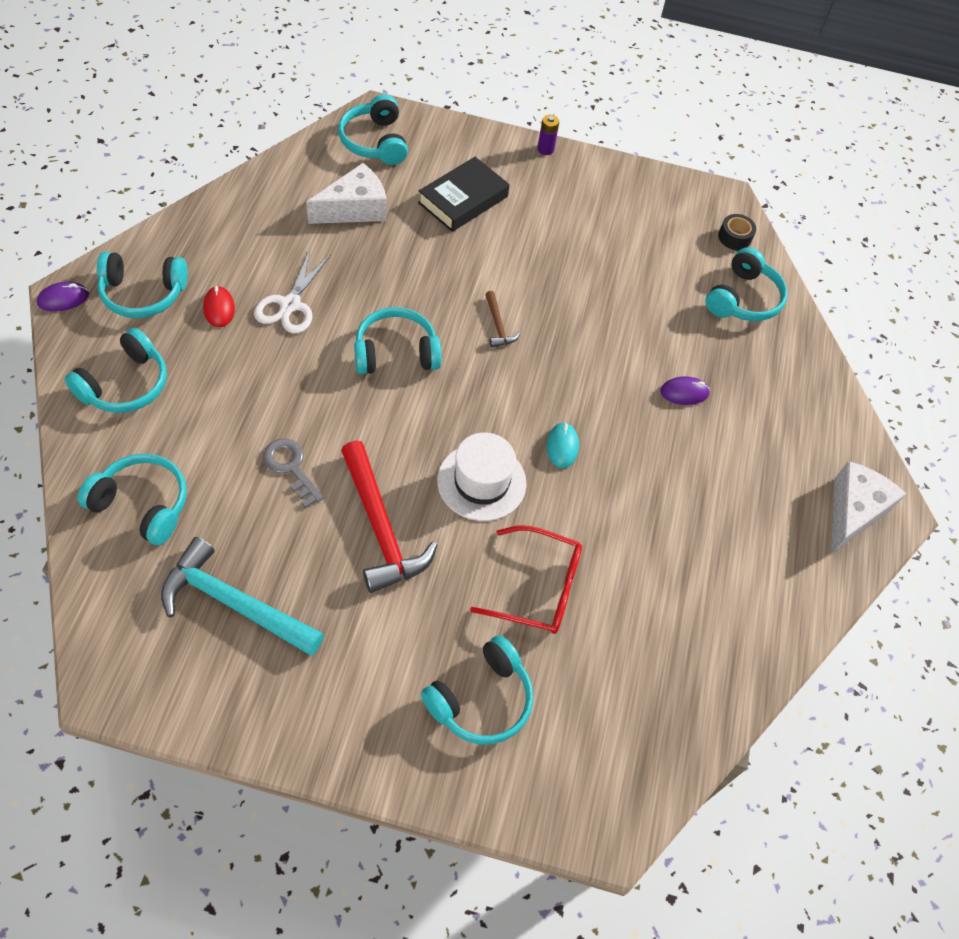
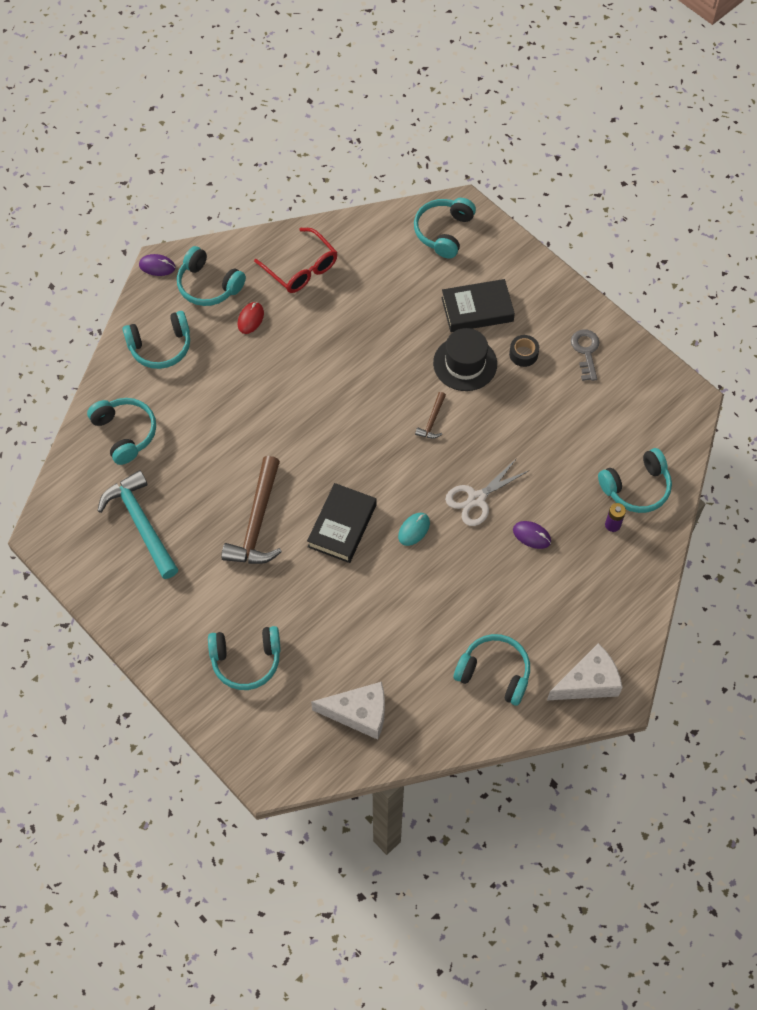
camera: 40 degrees right, 5 degrees up
(290, 305) = (299, 337): white scissors -> white scissors (476, 499)
(290, 467) = (227, 454): grey key -> grey key (586, 351)
(354, 209) = (391, 282): white cheese -> white cheese (359, 713)
(381, 527) = (257, 522): red hammer -> brown hammer
(396, 352) = (347, 407): turquoise headphones -> turquoise headphones (494, 672)
(481, 482) = (342, 526): white hat -> black book
(489, 255) = (465, 363): none -> black hat
(538, 588) = (329, 613): red glasses -> red glasses (301, 269)
(545, 149) = (573, 294): purple battery -> purple battery (612, 525)
(734, 237) = (671, 435): black tape -> black tape (523, 354)

